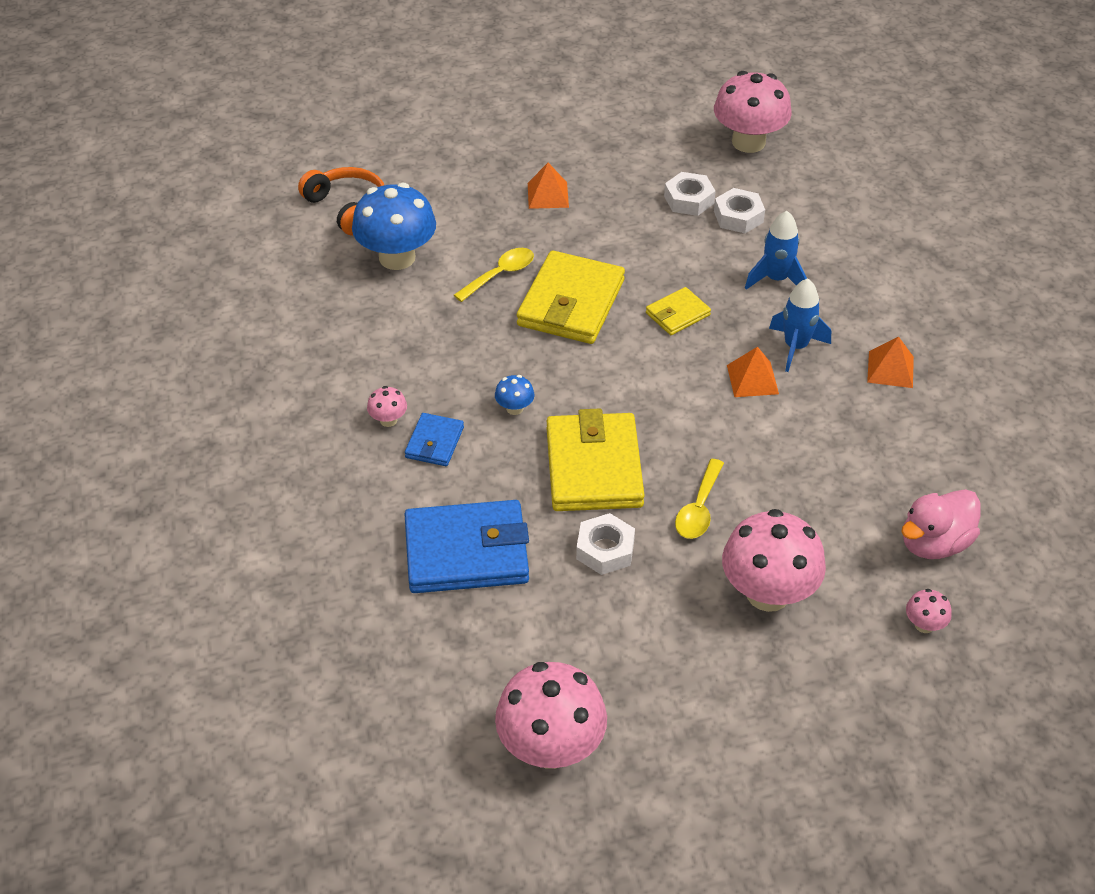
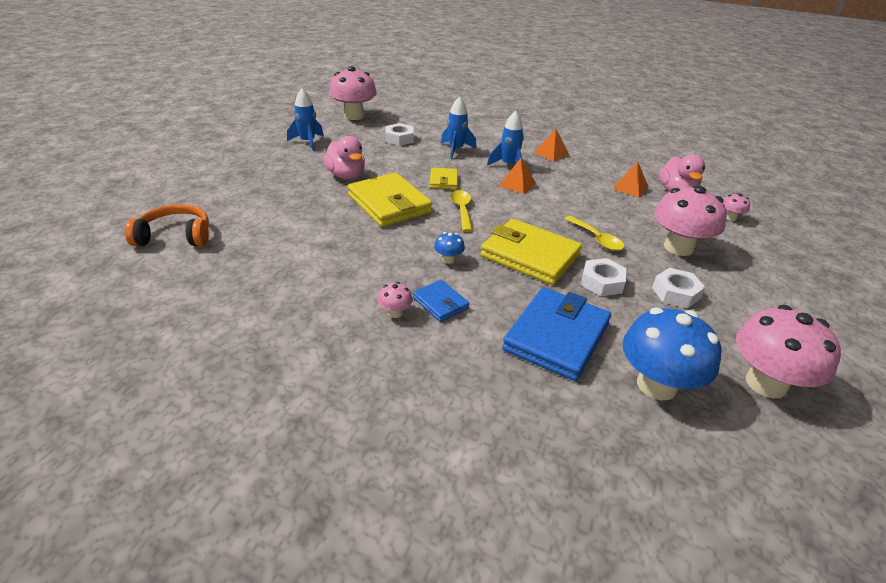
camera: 55 degrees left, 10 degrees down
(397, 257) = (254, 240): blue mushroom -> blue mushroom (656, 385)
(500, 274) = (330, 213): yellow spoon -> yellow spoon (462, 210)
(548, 195) = (294, 173): orange pyramid -> orange pyramid (630, 187)
(590, 234) = (346, 176): none -> pink duck
(627, 156) = (308, 142): none -> blue rocket
(689, 200) = (367, 143): white nut -> white nut (675, 293)

